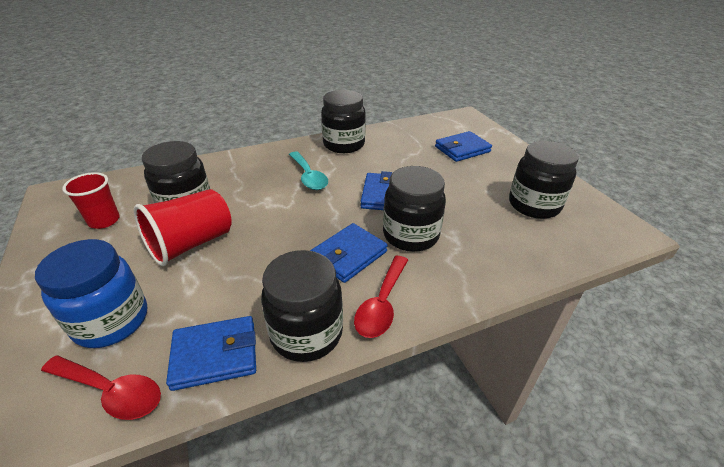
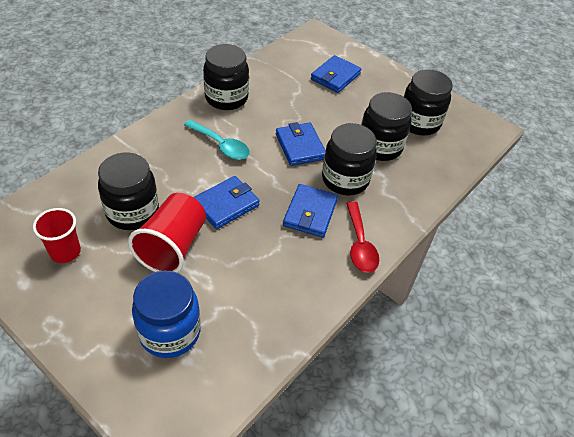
camera: 30 degrees left, 10 degrees up
(111, 391) = (221, 377): red spoon -> none
(215, 355) = (272, 324): blue wallet -> blue wallet (226, 205)
(306, 333) = (323, 285): black jar -> black jar (379, 147)

